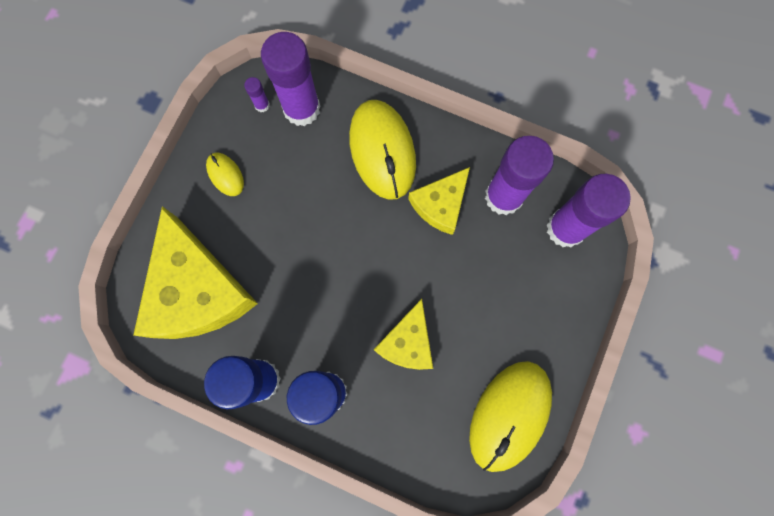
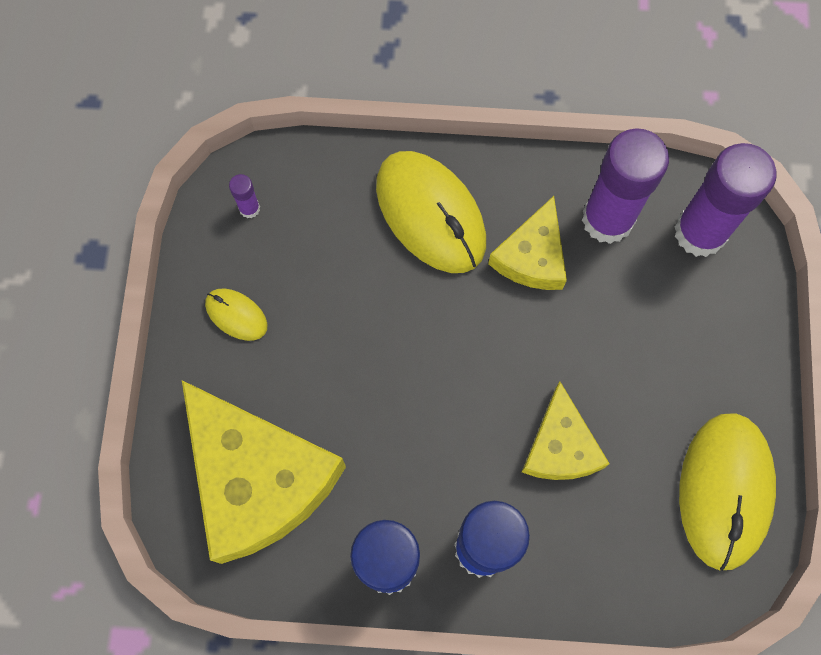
camera: 20 degrees left, 5 degrees down
(302, 109) = (304, 195): purple glue stick -> none

